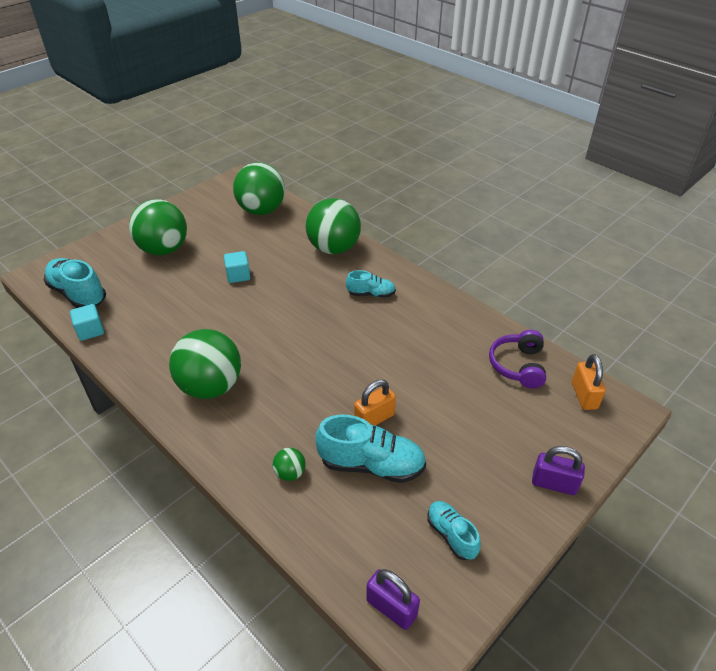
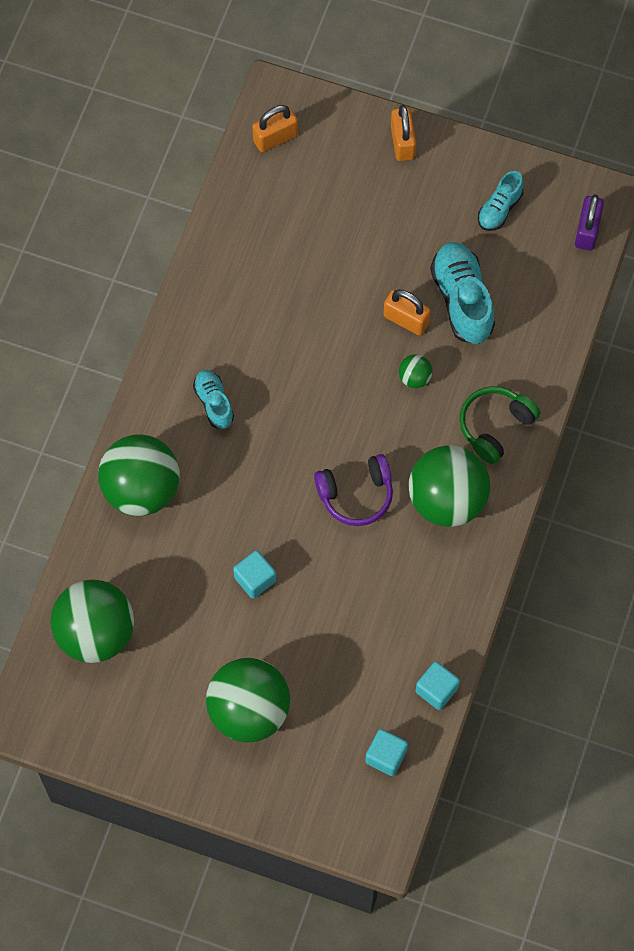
camera: 115 degrees left, 25 degrees up
(78, 294) = (386, 756): turquoise shoe -> turquoise cube
(244, 440) = (495, 426): none -> green headphones
(290, 473) = (509, 366): green ball -> green ball (414, 377)
(518, 366) = (261, 208): purple headphones -> purple headphones (356, 494)
(554, 483) = (402, 142): purple padlock -> orange padlock

